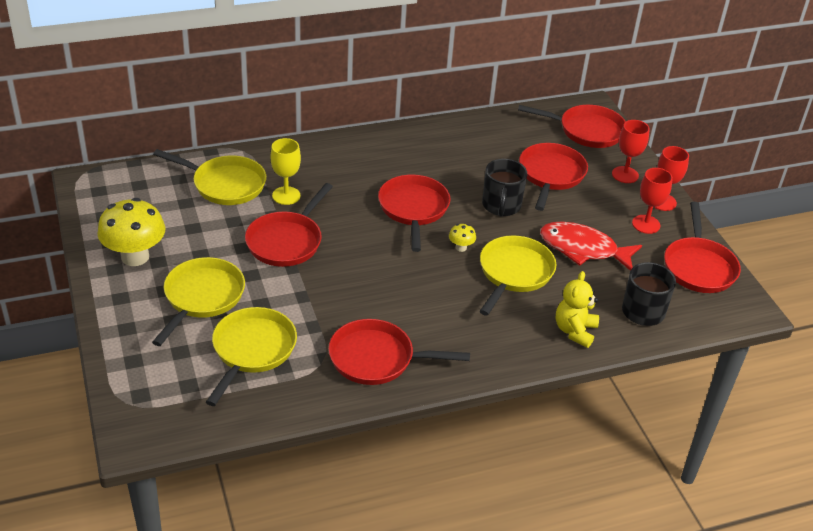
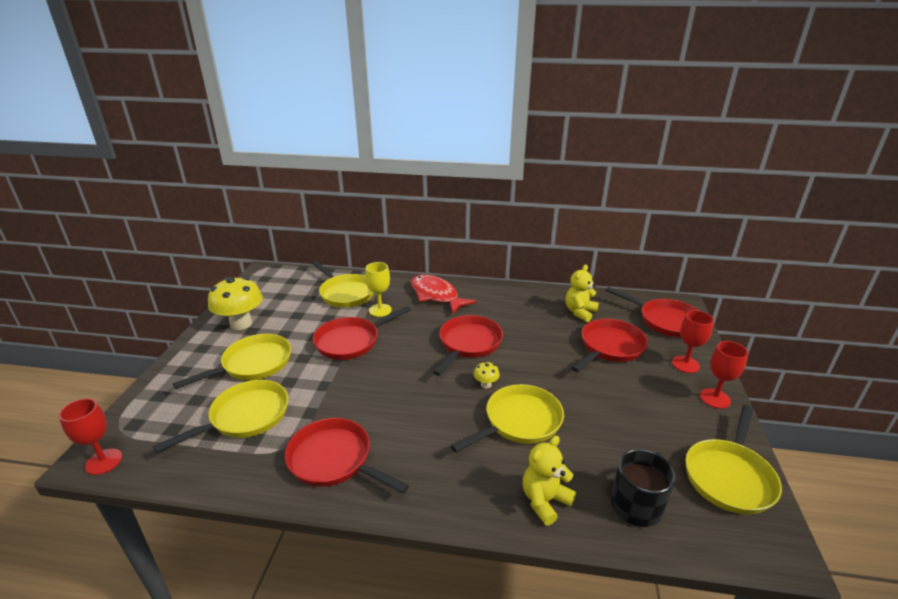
camera: 30 degrees right, 10 degrees down
(500, 142) = (580, 312): none -> yellow teddy bear
(501, 206) = (547, 360): black mug -> none
(583, 249) = (603, 419): red fish -> red fish (436, 295)
(646, 224) = (685, 415): red goblet -> red goblet (104, 461)
(698, 267) = (729, 476): red pan -> yellow pan

